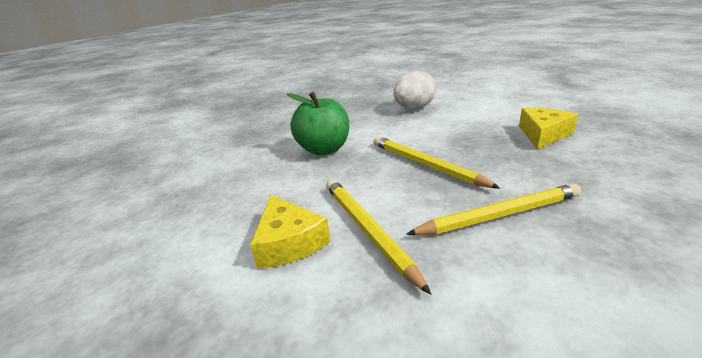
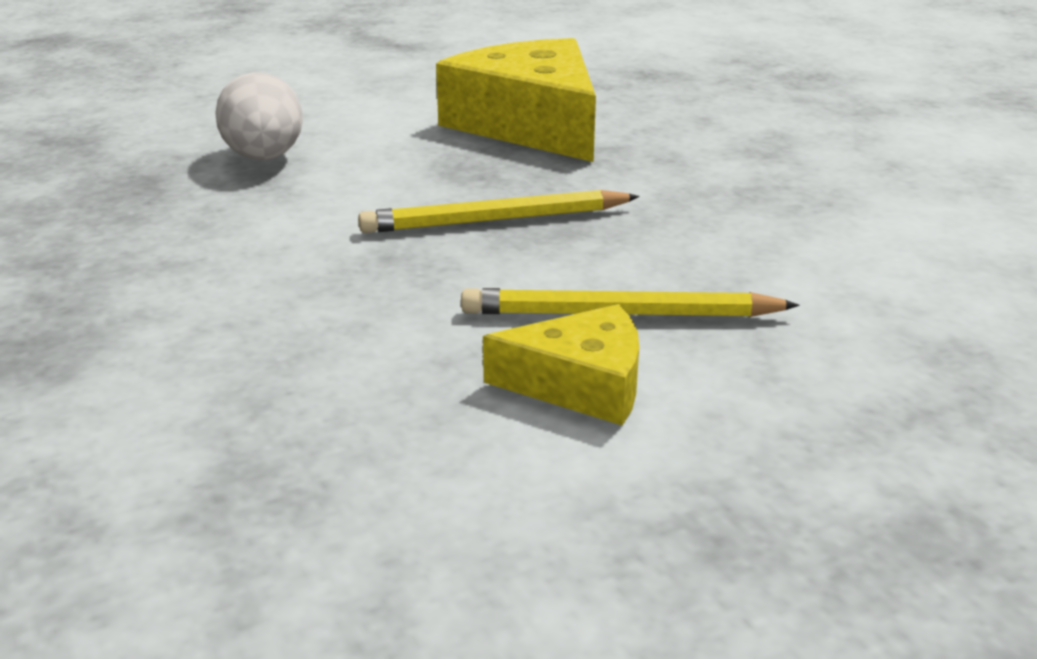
camera: 65 degrees left, 0 degrees up
(324, 149) = (291, 282): green apple -> none
(499, 215) = (683, 224): yellow pencil -> none
(543, 134) = (531, 125): yellow cheese -> yellow cheese, size x1.84

